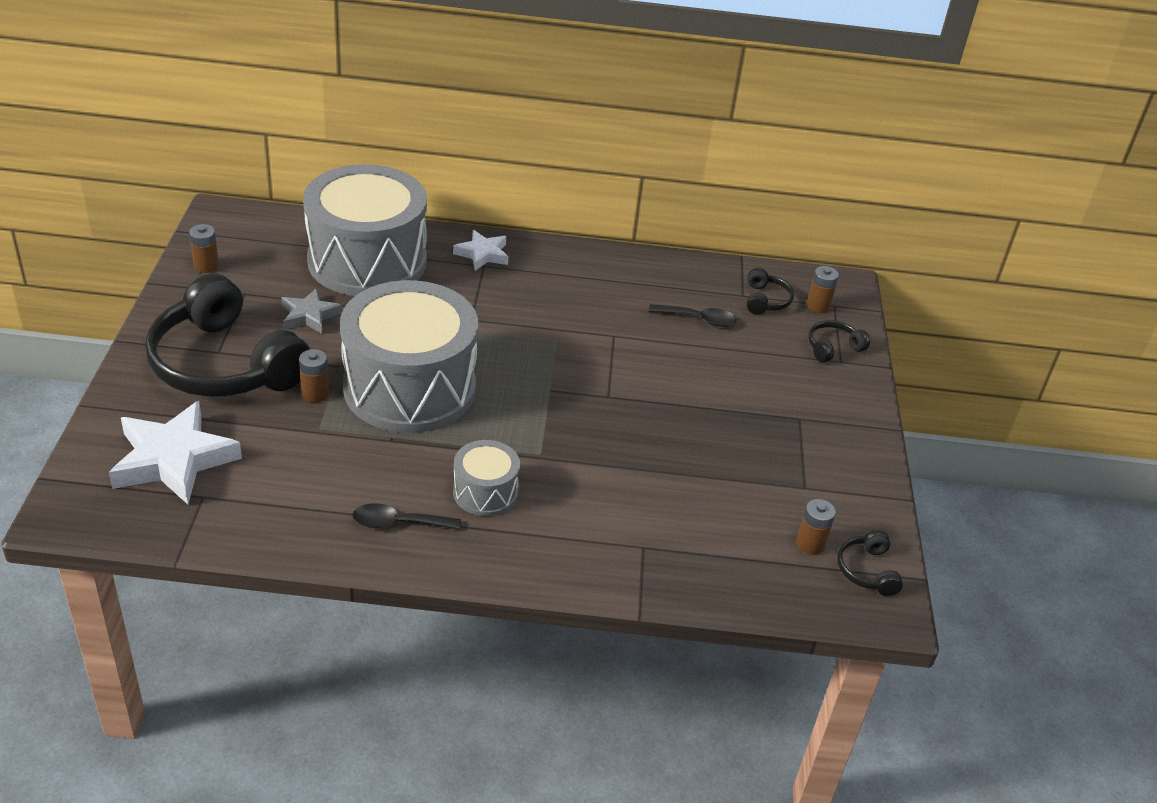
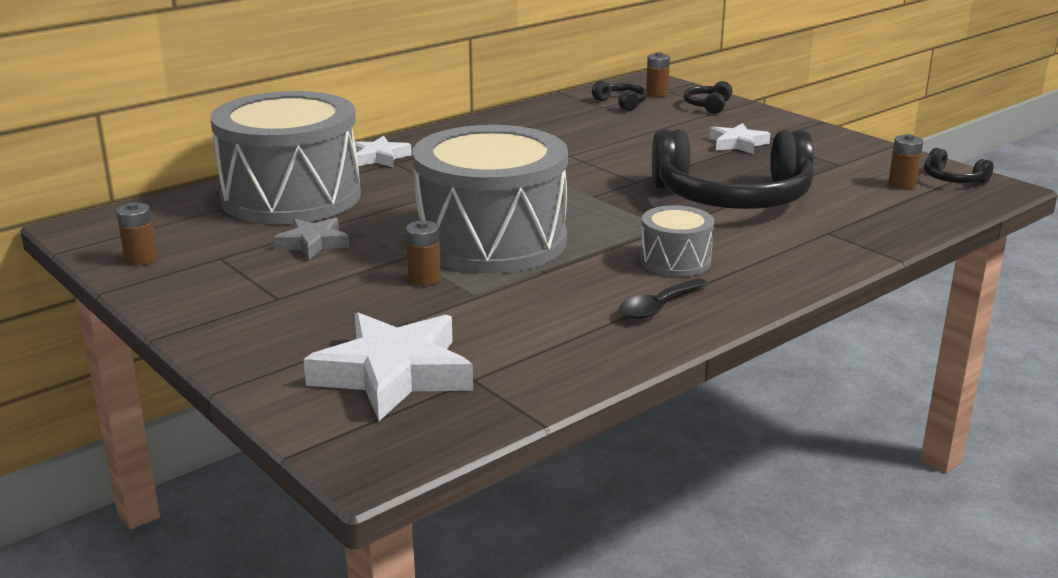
camera: 40 degrees left, 15 degrees down
(225, 364) = (302, 301): black headphones -> black headphones (732, 198)
(698, 319) = (603, 126): black spoon -> none
(767, 408) = (738, 144): none -> white star

